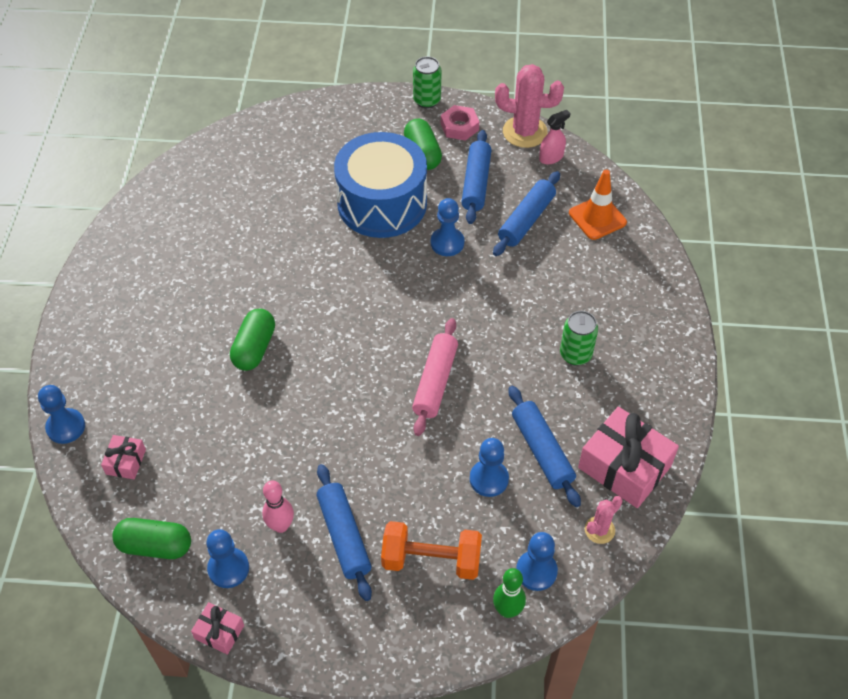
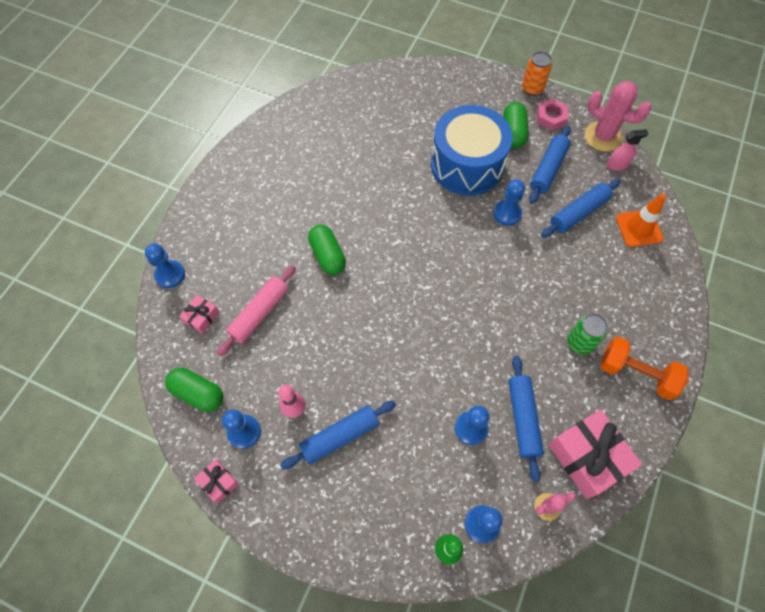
camera: 20 degrees right, 10 degrees up
(254, 348) = (328, 255): green capsule -> green capsule turned 60 degrees counterclockwise
(344, 536) = (340, 436): blue rolling pin -> blue rolling pin turned 60 degrees clockwise
(427, 101) = (532, 89): green can -> orange can
(431, 560) = (400, 482): orange dumbbell -> orange dumbbell (636, 374)
(435, 382) = (456, 329): pink rolling pin -> pink rolling pin (259, 313)

